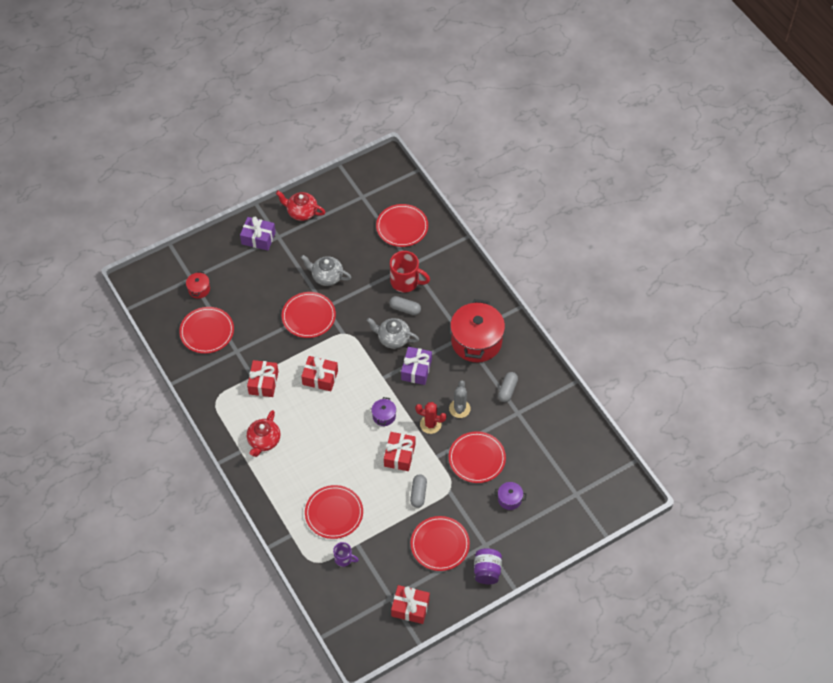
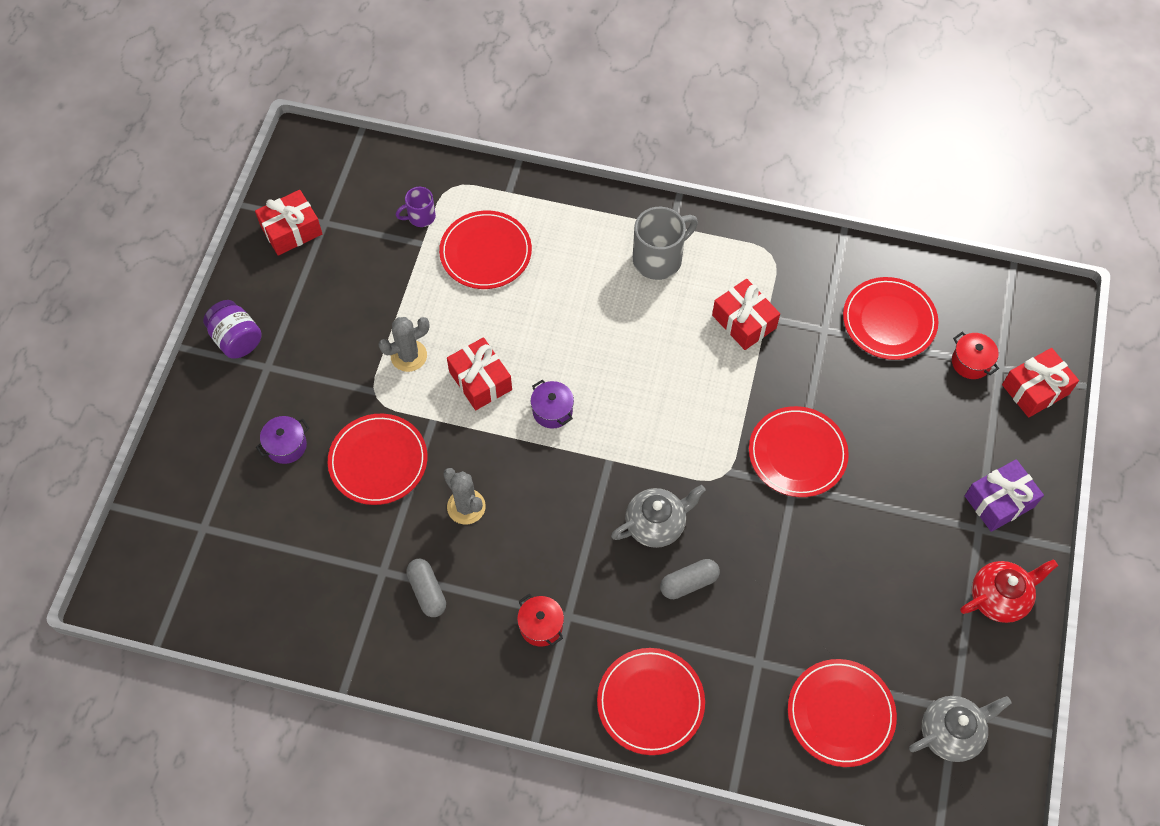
camera: 135 degrees right, 5 degrees up
(264, 441) = (659, 259): red teapot -> grey mug
(320, 377) = (685, 388): red gift -> red gift (1035, 389)
(327, 276) = (844, 531): grey teapot -> grey teapot (951, 733)
(406, 282) = (734, 626): red mug -> none
(416, 370) = (578, 509): purple gift -> none
(418, 494) = (409, 356): grey capsule -> grey cactus
(430, 424) = (482, 452): red cactus -> none
(440, 544) = (323, 321): red plate -> red plate (650, 702)
(476, 341) = (541, 626): red pot -> red pot, size x0.44

